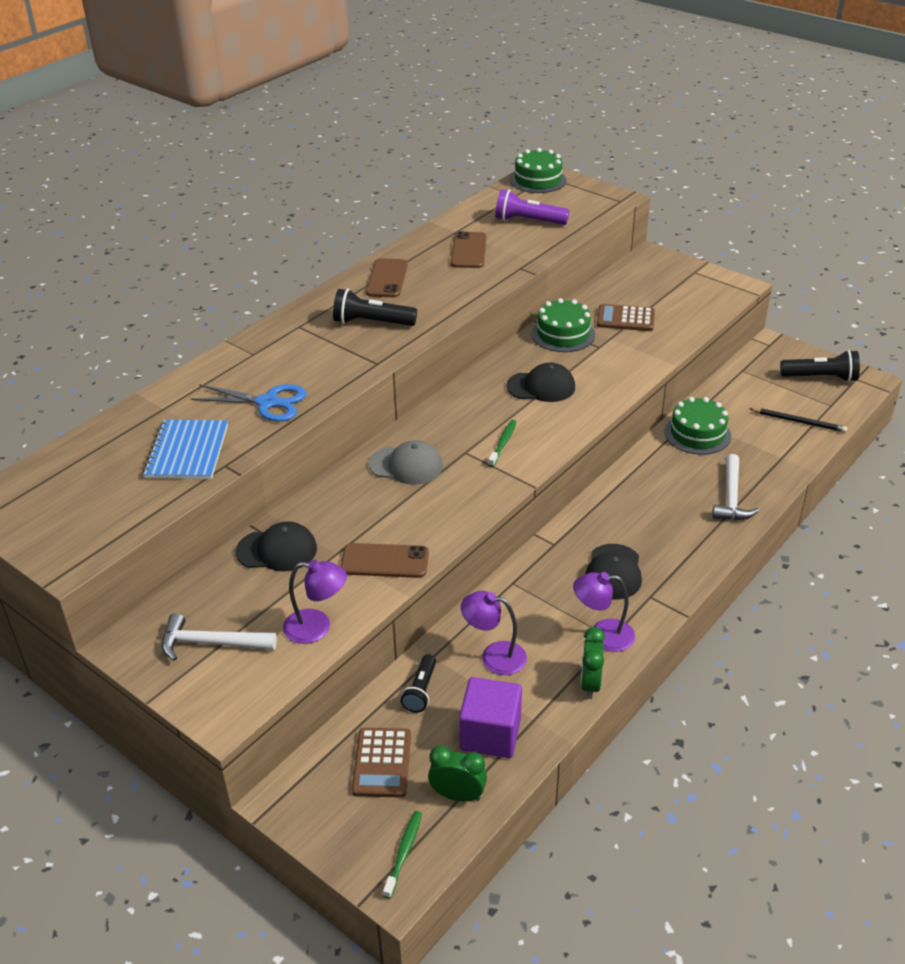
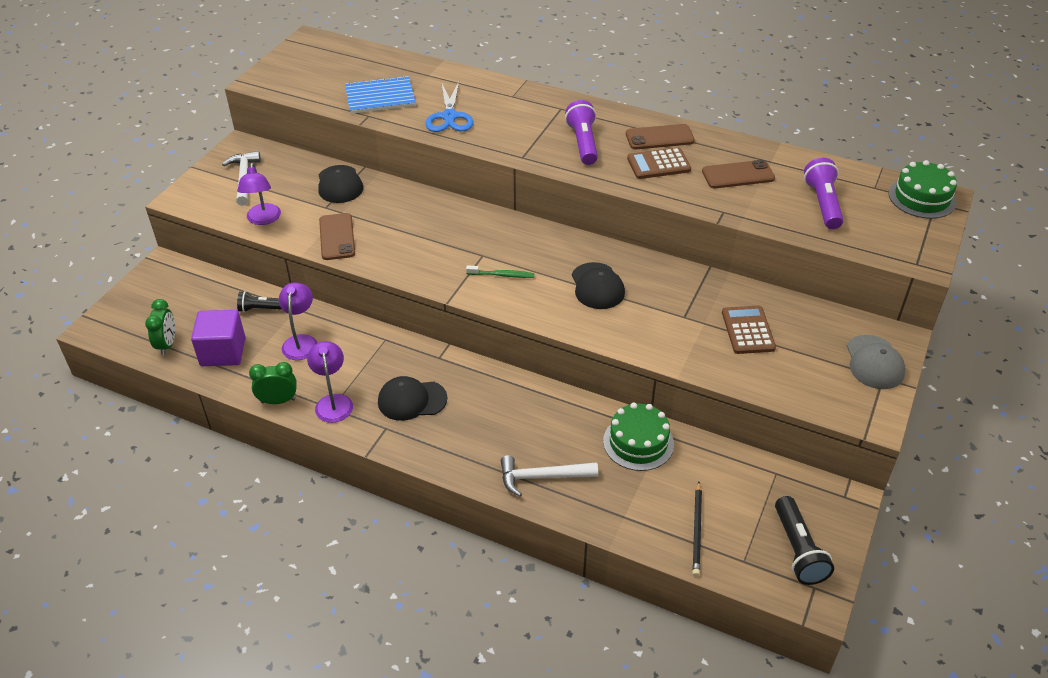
camera: 75 degrees right, 5 degrees up
(371, 323) = (583, 143): black flashlight -> purple flashlight
(382, 763) = (194, 303): brown calculator -> brown calculator (658, 164)
(404, 853) = (120, 327): green toothbrush -> none
(406, 465) = (455, 226): grey cap -> grey cap (874, 362)
(563, 334) = (695, 289): green cake -> none

